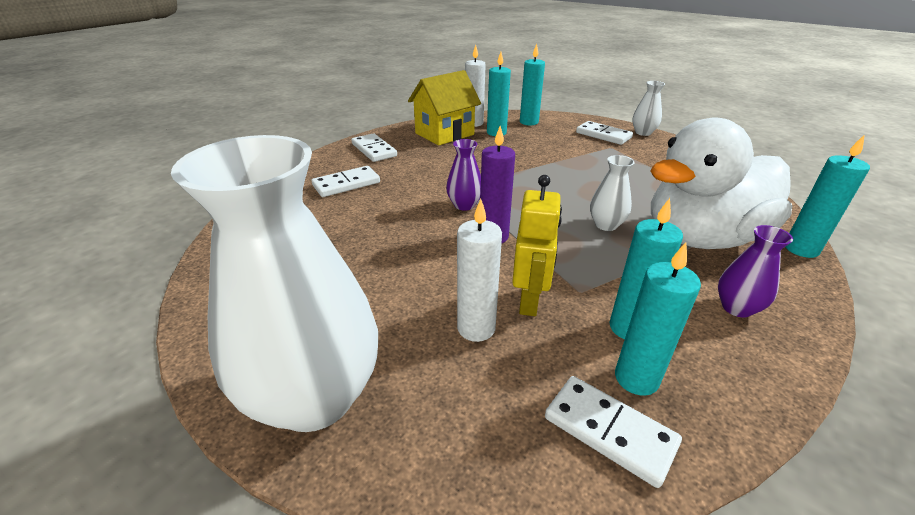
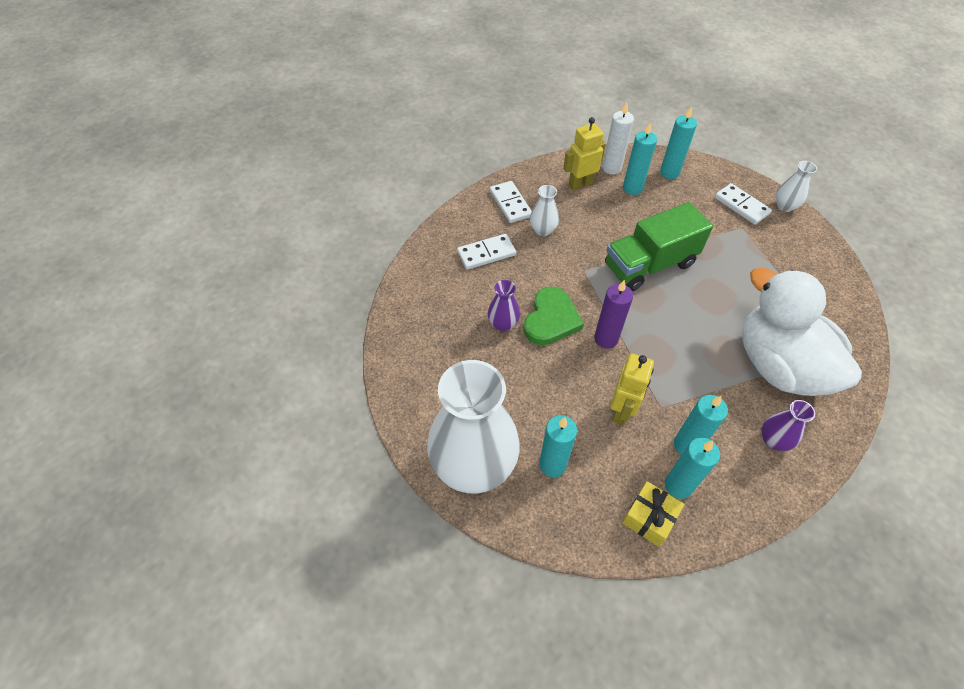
camera: 10 degrees right, 20 degrees up
(424, 227) = (551, 319): none -> green heart
(444, 134) = (580, 184): yellow house -> yellow robot
(464, 205) = (587, 296): purple vase -> purple vase (503, 324)
(476, 328) = (579, 428): white candle -> none
(527, 177) = (649, 265): none -> green truck
(606, 225) = (703, 338): white vase -> white vase (543, 230)
(609, 431) = (649, 518): white domino -> yellow gift
(701, 238) = (778, 365): white duck -> white duck turned 75 degrees clockwise
(801, 249) = (858, 390): turquoise candle -> turquoise candle (552, 464)

